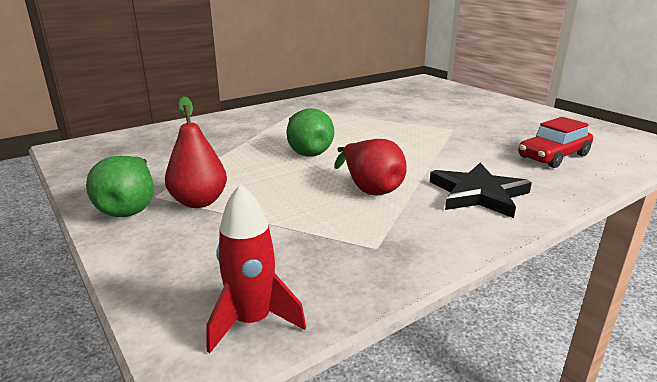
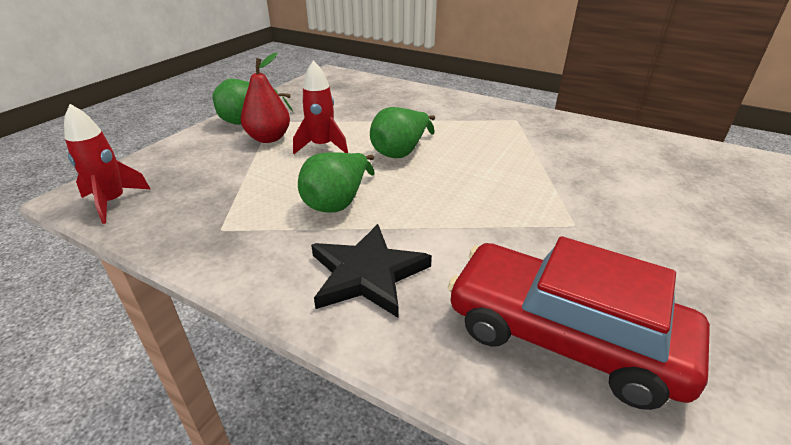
camera: 65 degrees right, 10 degrees up
(256, 179) = (322, 146): none -> red rocket
(370, 188) = (338, 202): red pear -> green pear
(553, 156) = (563, 336): red car -> red car, size x1.59

